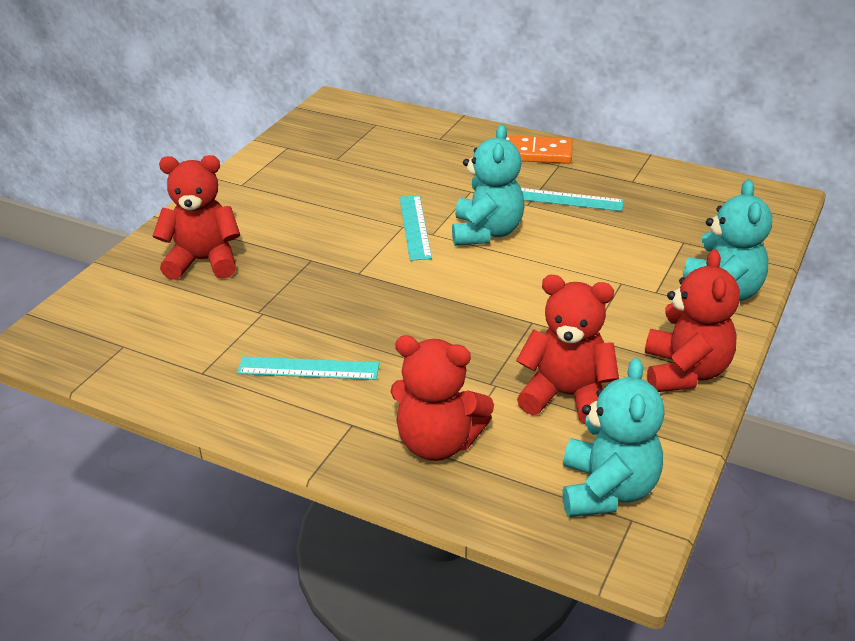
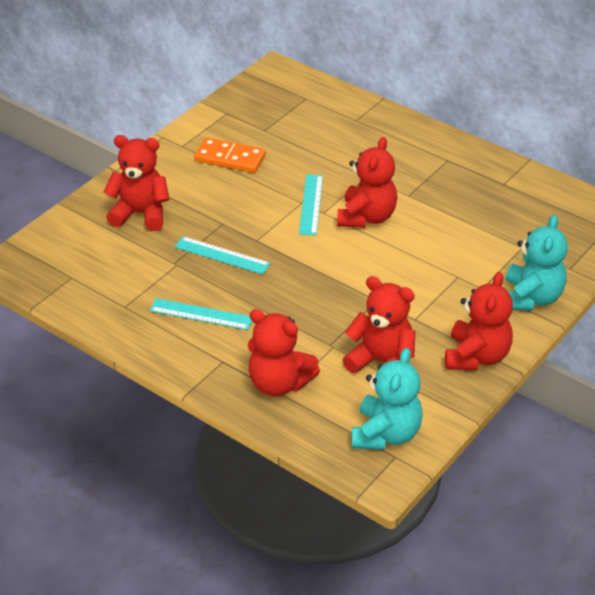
camera: 10 degrees right, 5 degrees up
(486, 232) = (366, 217): turquoise teddy bear -> red teddy bear
(533, 153) = (430, 145): orange domino -> orange domino (230, 158)
(566, 199) = (441, 195): turquoise ruler -> turquoise ruler (222, 255)

